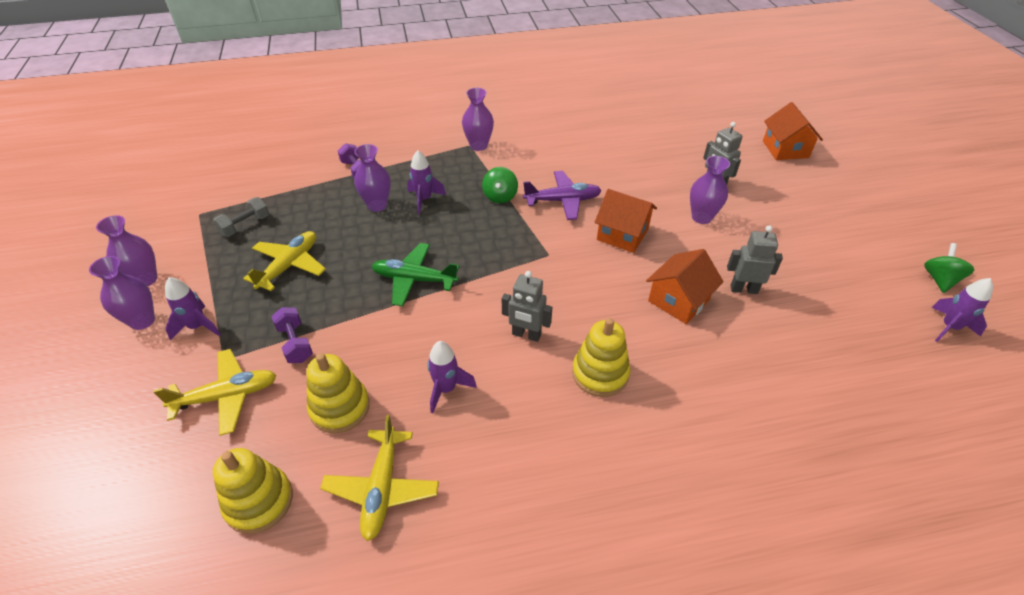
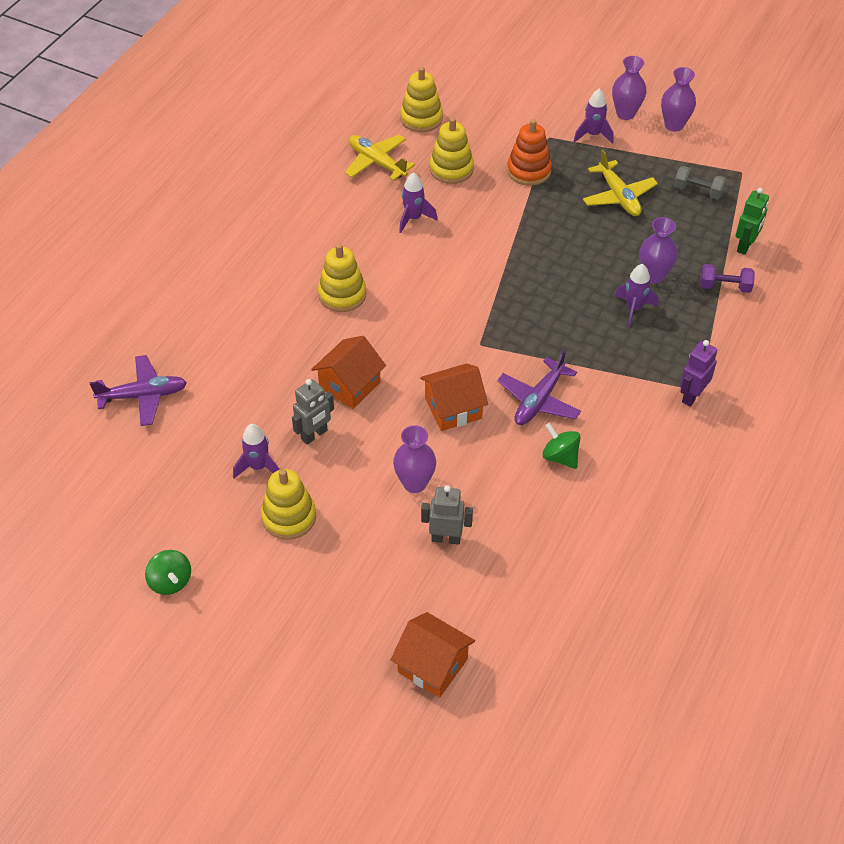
camera: 130 degrees right, 5 degrees up
(227, 396) = (512, 129): yellow plane -> none
(245, 226) = (698, 191): grey dumbbell -> grey dumbbell turned 60 degrees counterclockwise
(295, 343) = (529, 171): purple dumbbell -> orange stacking toy
(300, 178) = (745, 246): none -> green robot
(414, 279) = (533, 253): green plane -> none
(478, 146) = (691, 396): purple vase -> purple robot
(500, 196) = (588, 361): green spinning top -> green spinning top (560, 456)
(526, 335) = (414, 280): grey robot -> none
(678, 300) = (349, 385): orange house -> orange house turned 45 degrees clockwise
(812, 257) = (289, 517): none -> yellow stacking toy
(883, 433) = (143, 396): none -> purple plane
(949, 327) = (139, 528): purple rocket -> purple rocket (258, 467)

